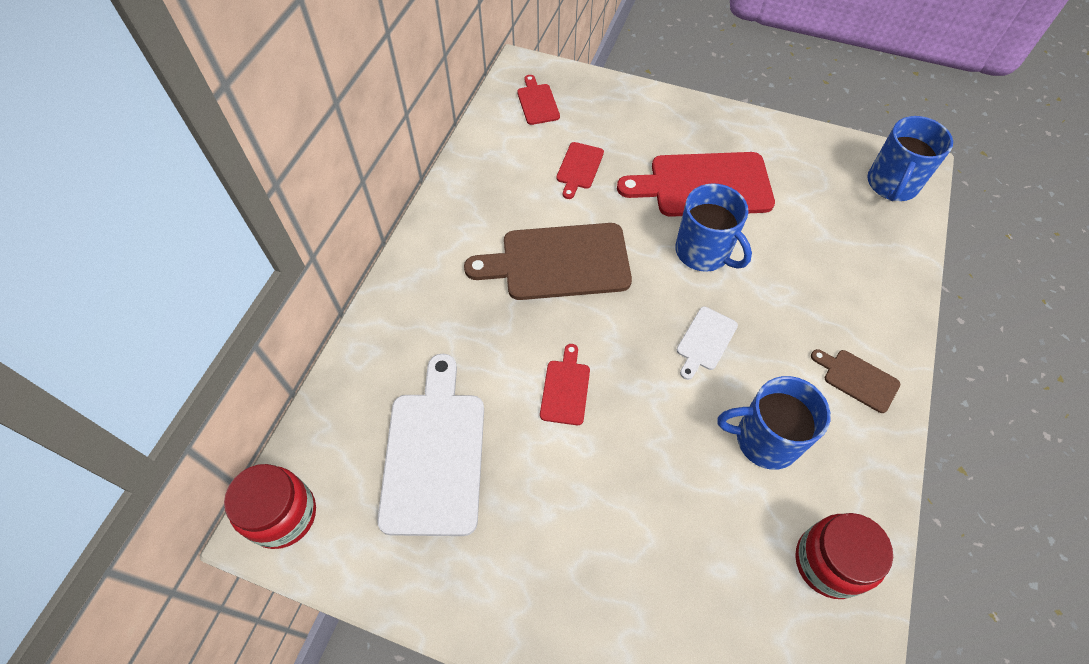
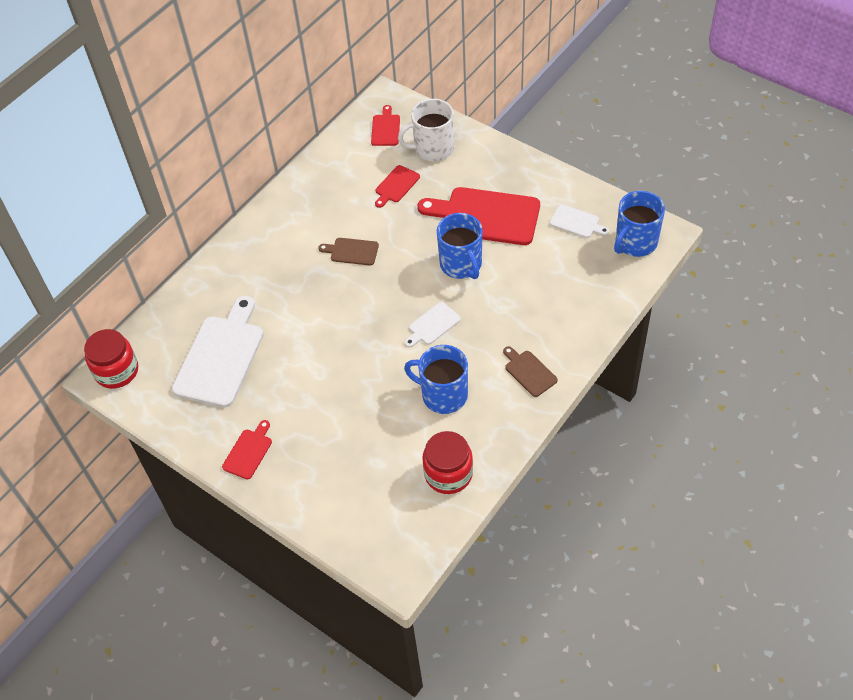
camera: 20 degrees right, 5 degrees down
(558, 262) = (352, 251): brown cutting board -> brown cutting board, size x0.48
(565, 389) = (322, 335): red cutting board -> red cutting board (248, 452)
(604, 116) = (432, 148): none -> white mug
(813, 173) = (576, 222): none -> white cutting board

